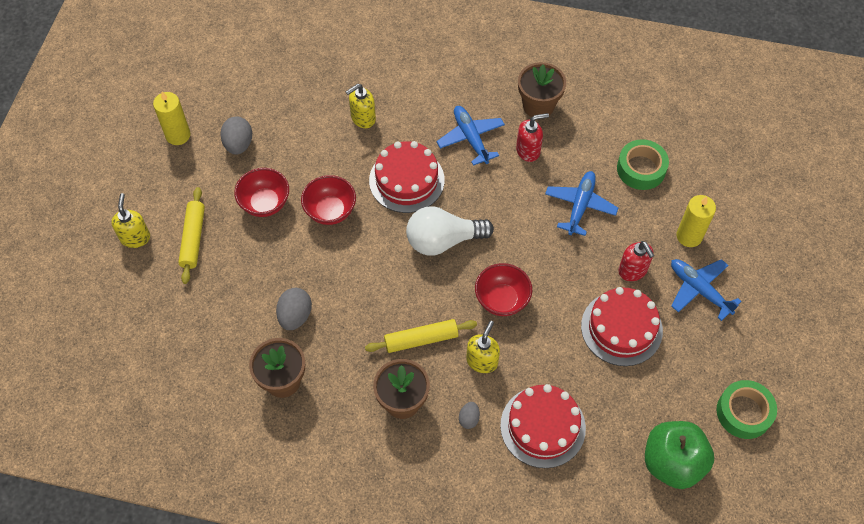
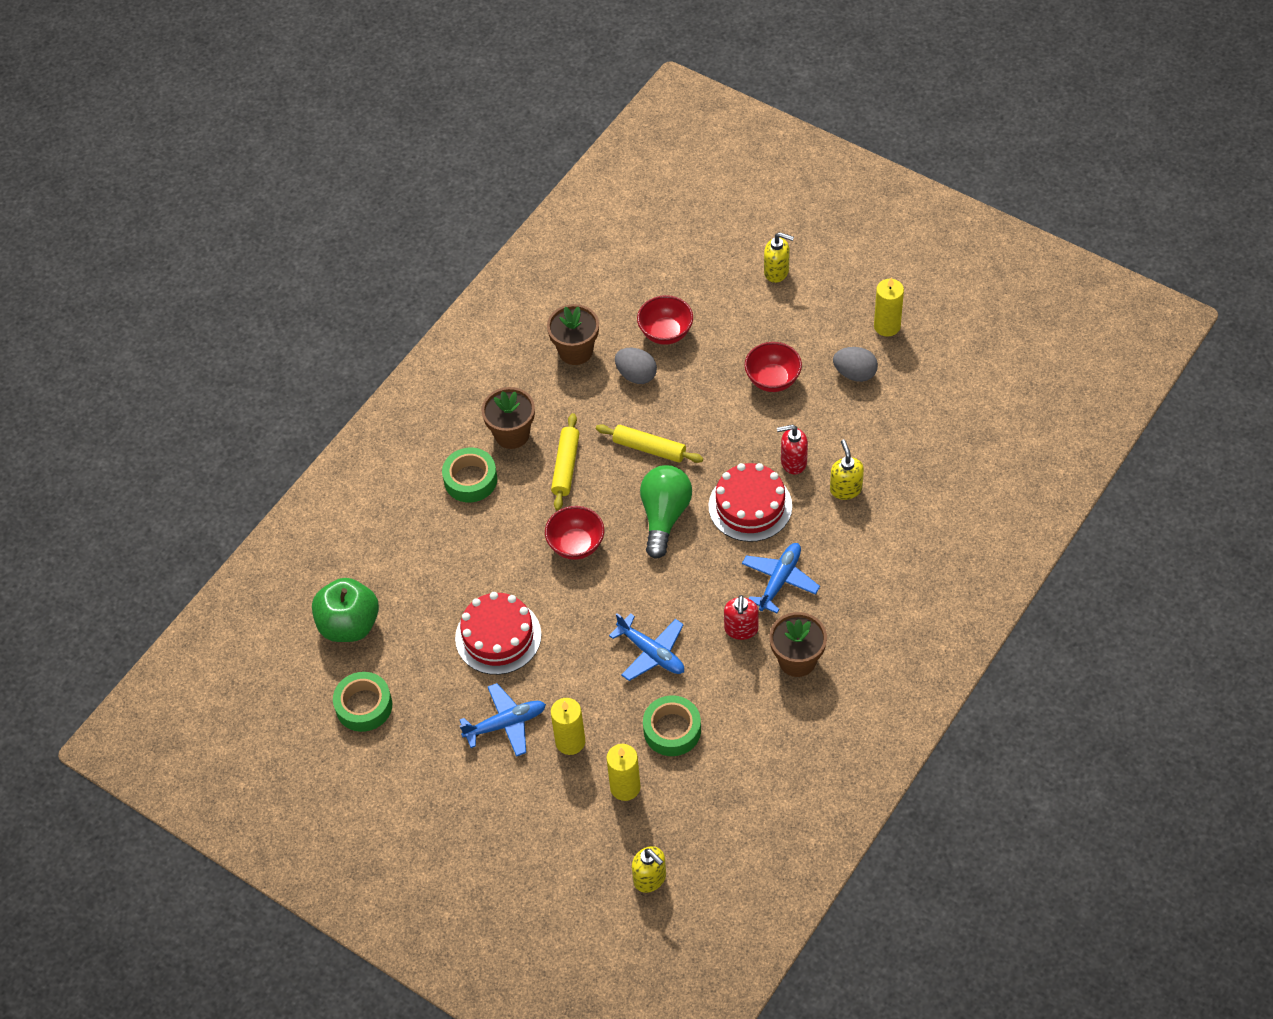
camera: 115 degrees right, 5 degrees down
(193, 238) = (756, 315): yellow rolling pin -> yellow rolling pin (649, 448)
(330, 211) = (740, 431): red bowl -> red bowl (666, 333)
(443, 240) = (664, 516): white light bulb -> green light bulb
(469, 419) = (470, 480): grey egg -> green tape
(470, 138) = (779, 580): blue plane -> blue plane turned 60 degrees counterclockwise
(482, 361) = (521, 508): yellow soap dispenser -> yellow soap dispenser (650, 878)
(542, 426) = (434, 534): red cake -> none
(632, 271) = (555, 671): red soap dispenser -> red soap dispenser (793, 462)
(706, 184) = (625, 787): none -> yellow candle

